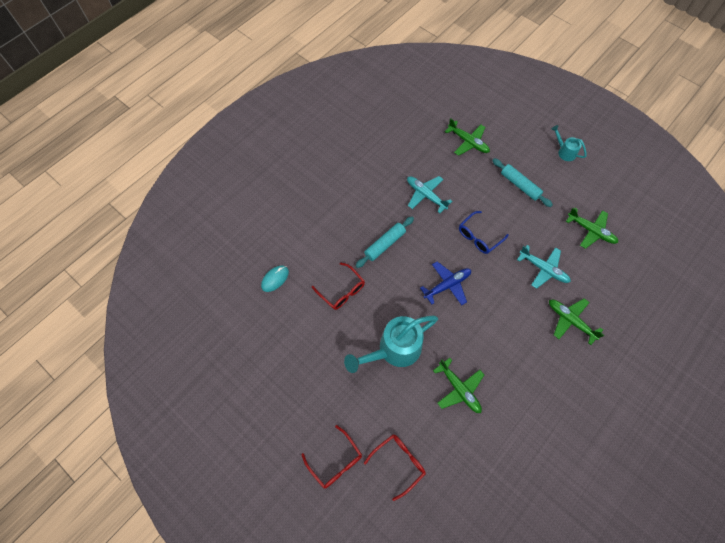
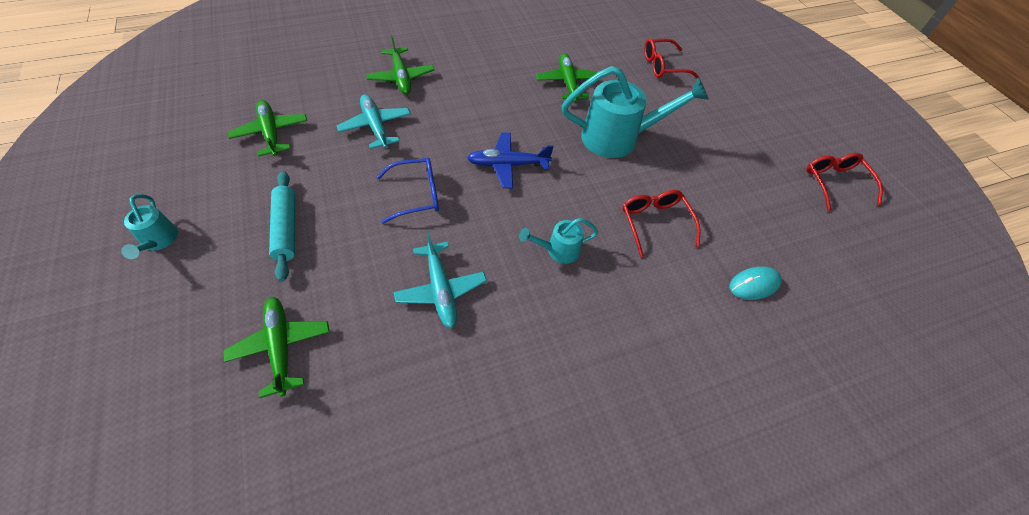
camera: 155 degrees left, 10 degrees down
(335, 461) = (727, 90): red glasses -> red glasses (835, 183)
(385, 244) = (558, 250): turquoise rolling pin -> turquoise watering can

